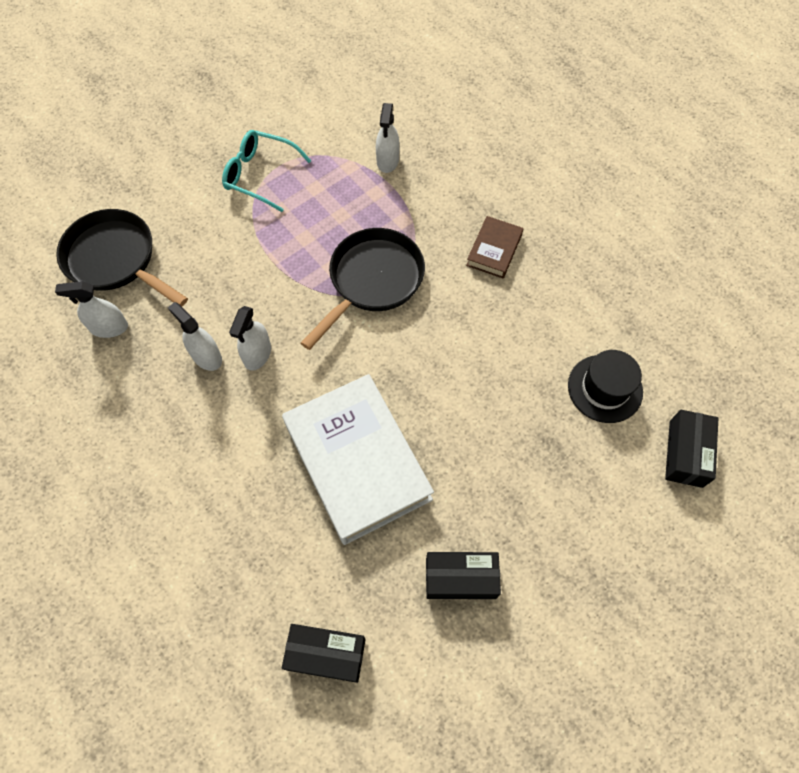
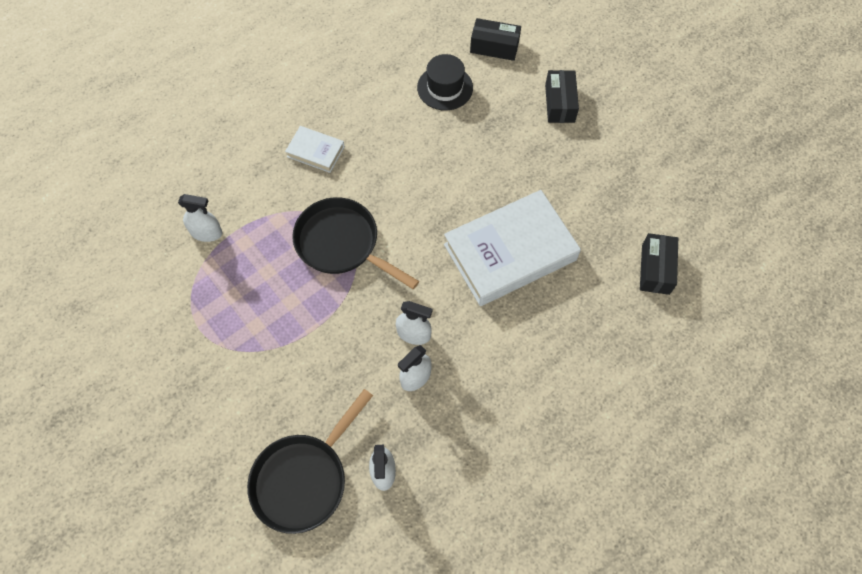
camera: 90 degrees left, 0 degrees up
(260, 175) = (210, 347): turquoise glasses -> none
(460, 578) = (594, 185): black box -> black box (560, 103)
(494, 250) = (315, 151): brown book -> white book

